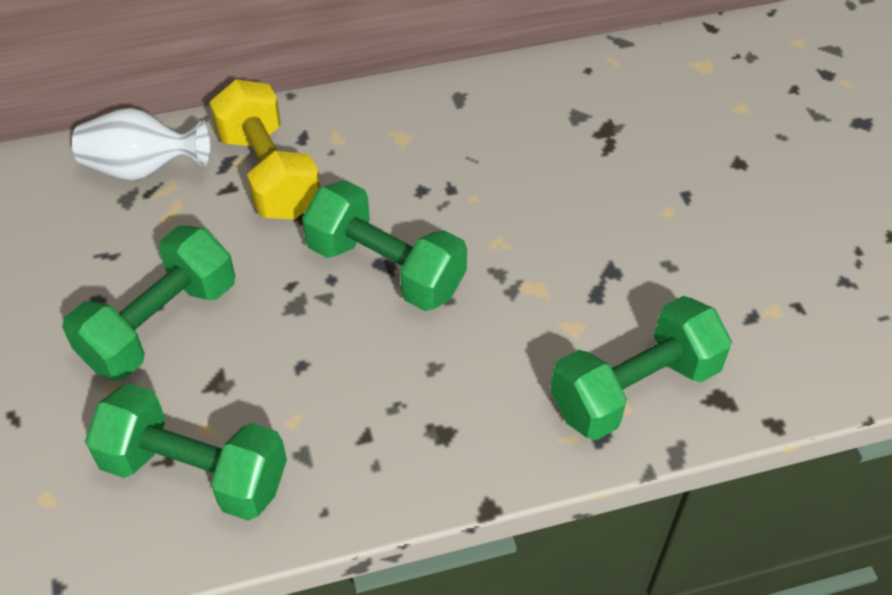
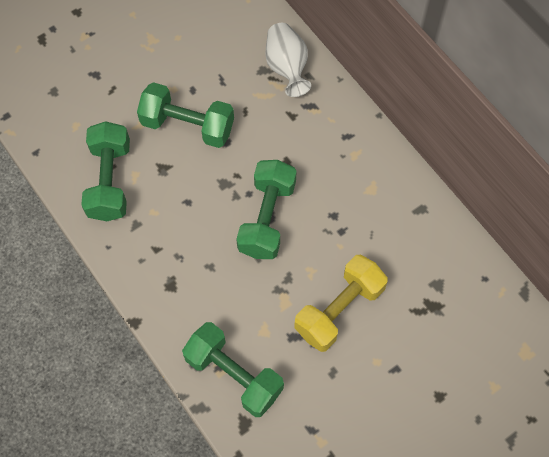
camera: 70 degrees right, 15 degrees up
(269, 174) = (311, 131): yellow dumbbell -> yellow dumbbell (339, 310)

